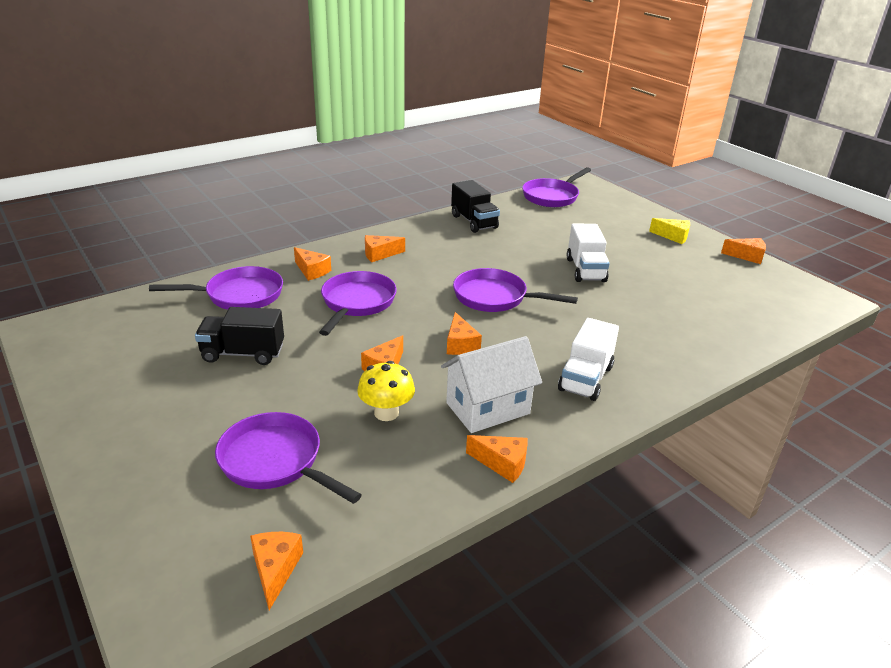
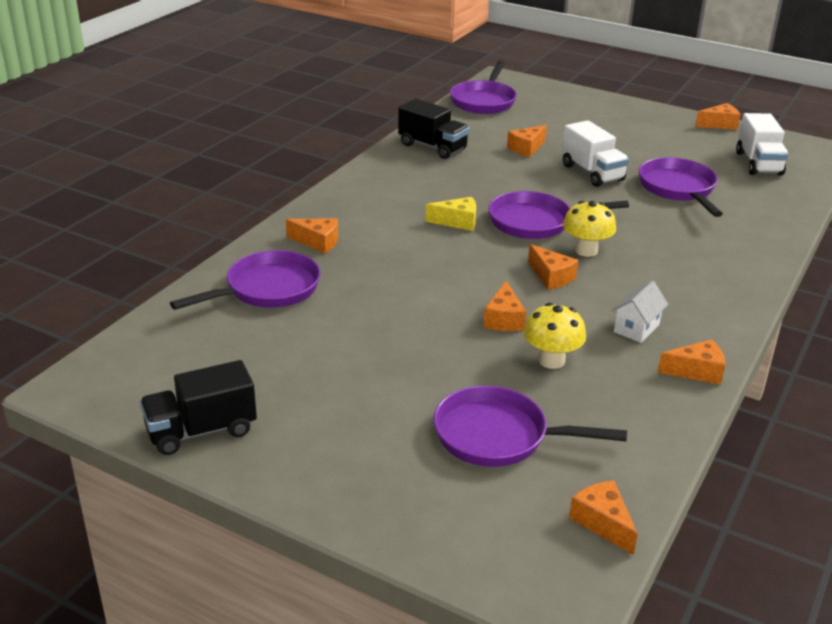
camera: 25 degrees left, 0 degrees up
(243, 353) = (345, 347): black truck -> black truck (201, 431)
(357, 303) = (405, 263): purple pan -> purple pan (678, 189)
(379, 254) = (371, 206): orange cheese -> orange cheese (526, 148)
(488, 408) = (636, 328): white house -> white house, size x0.56
(513, 331) = (586, 250): none -> yellow mushroom
(585, 378) = (692, 276): white truck -> white truck (758, 163)
(673, 236) = (638, 119): yellow cheese -> yellow cheese (457, 222)

